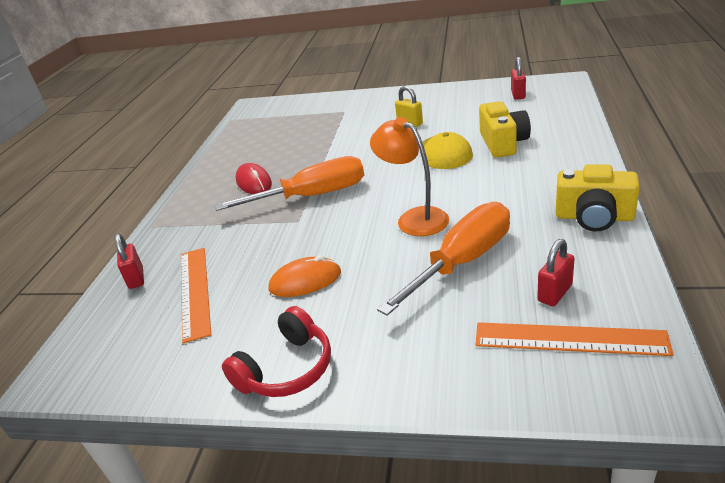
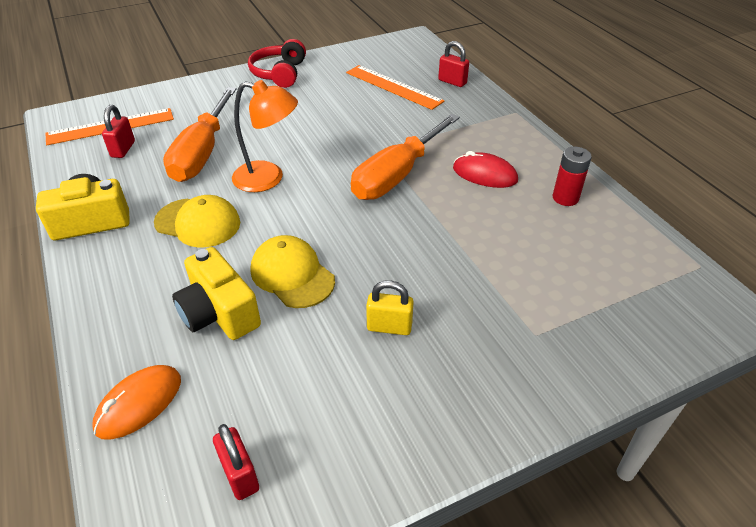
camera: 140 degrees right, 10 degrees up
(233, 158) = (565, 198): none -> red battery
(305, 281) = (317, 111): orange mouse -> orange mouse (139, 404)
(495, 196) = (198, 223): none -> yellow cap

